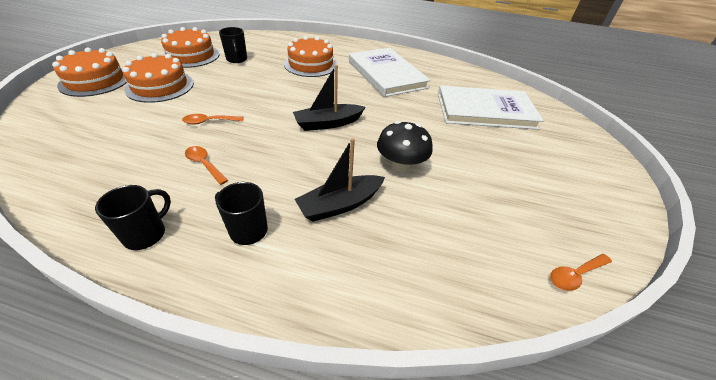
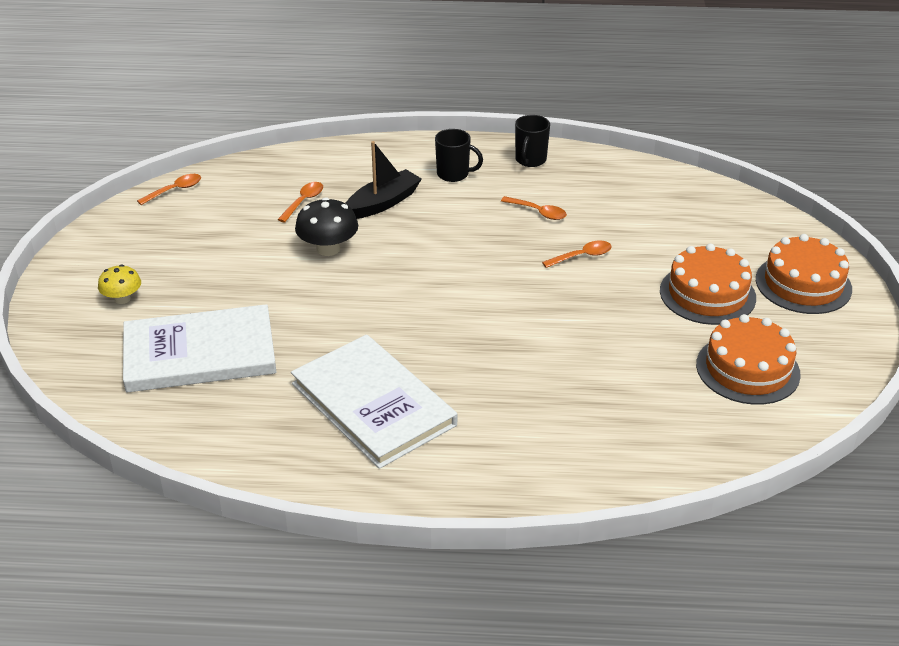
camera: 170 degrees right, 5 degrees down
(237, 59) = (662, 378): black mug -> none
(311, 64) = (524, 398): orange cake -> none
(328, 123) = (433, 283): black boat -> none
(421, 224) = (303, 201): none -> orange spoon
(556, 154) = (122, 299): none -> yellow mushroom

